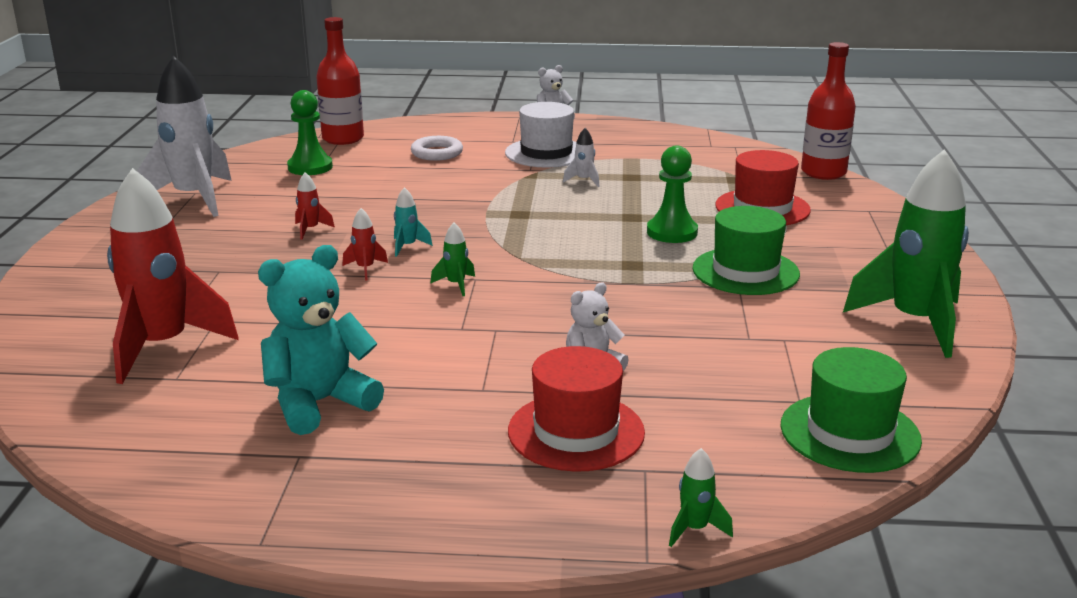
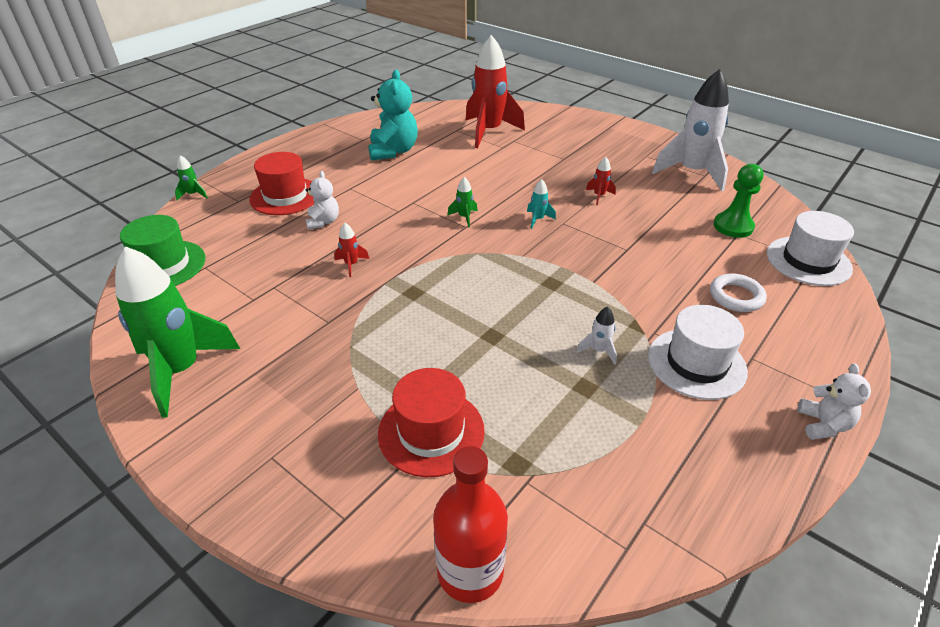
camera: 125 degrees right, 15 degrees up
(343, 138) = (808, 261): red bottle -> white hat
(365, 269) = (519, 197): red rocket -> red rocket (351, 265)
(672, 232) = (442, 341): green pawn -> none
(745, 271) = (341, 338): green hat -> none

